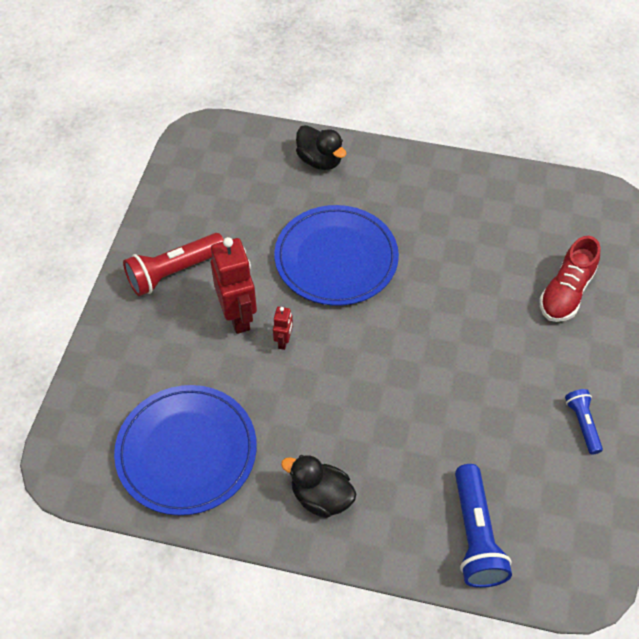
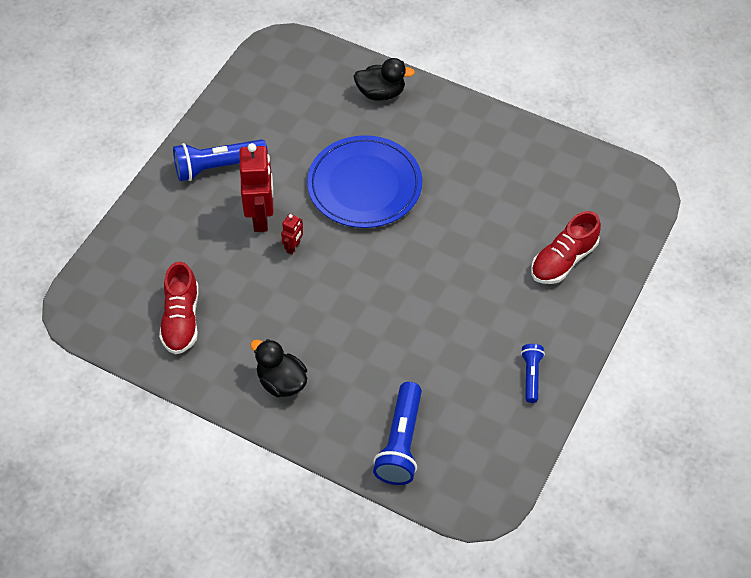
camera: 15 degrees right, 0 degrees up
(174, 272) = (218, 167): red flashlight -> blue flashlight
(186, 451) = (181, 320): blue plate -> red shoe
(320, 161) = (381, 93): black duck -> black duck turned 60 degrees counterclockwise

